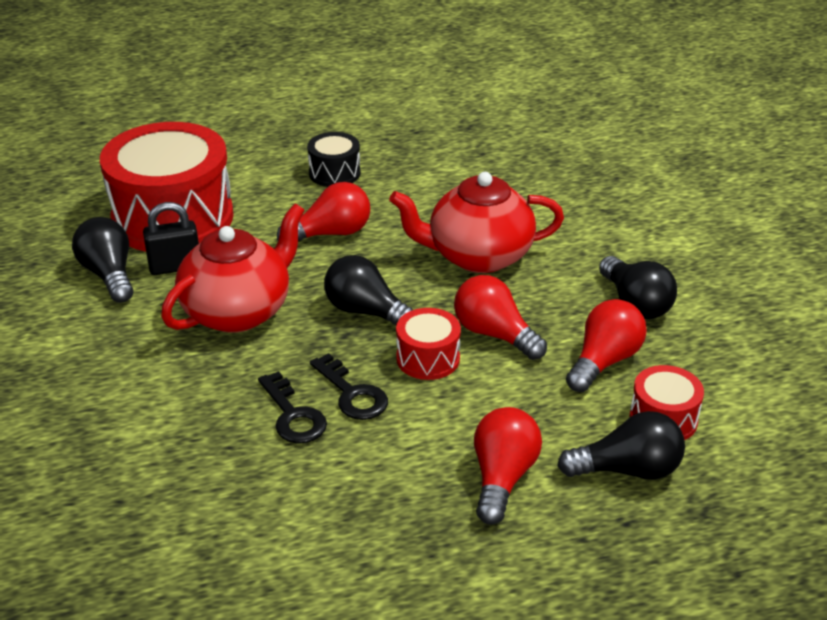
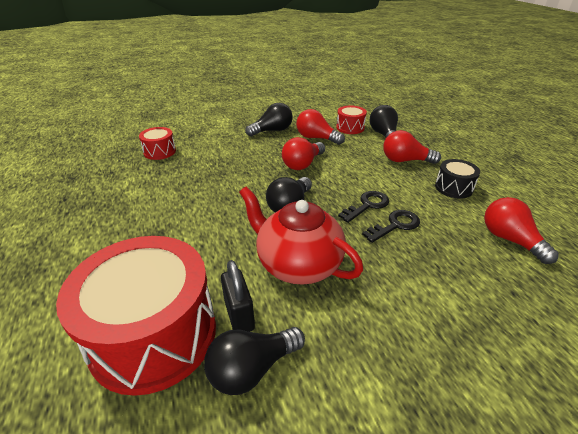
camera: 95 degrees left, 0 degrees up
(331, 233) = (198, 228): red light bulb -> red light bulb (510, 240)
(334, 173) = (110, 234): black drum -> black drum (453, 188)
(428, 358) = (328, 182): red drum -> red drum (159, 152)
(478, 256) = (231, 170): red teapot -> none

